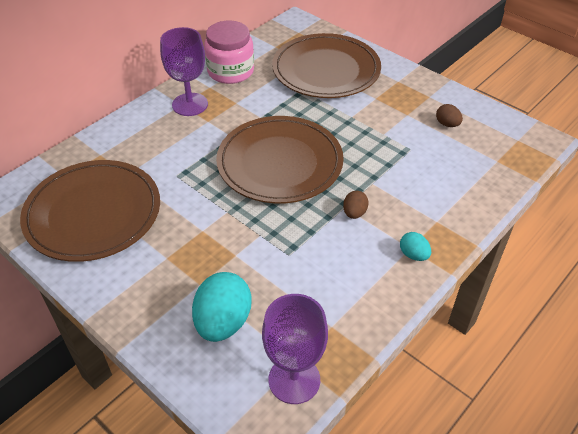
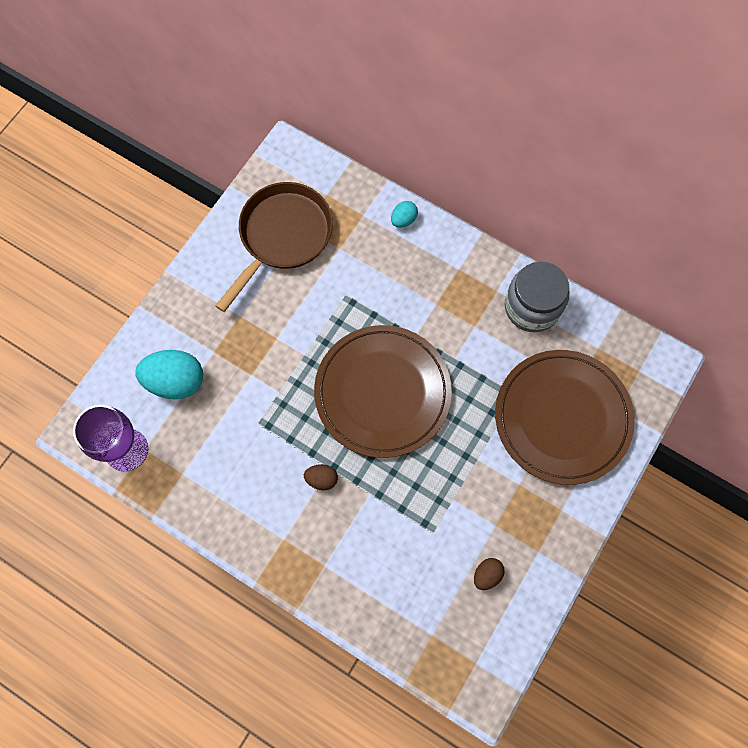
camera: 80 degrees right, 25 degrees up
(93, 213) = (282, 236): brown plate -> brown pan
(190, 104) = (460, 278): purple goblet -> none
(230, 71) = (532, 307): pink jar -> grey jar
(413, 255) = (274, 543): turquoise egg -> turquoise egg (403, 220)

